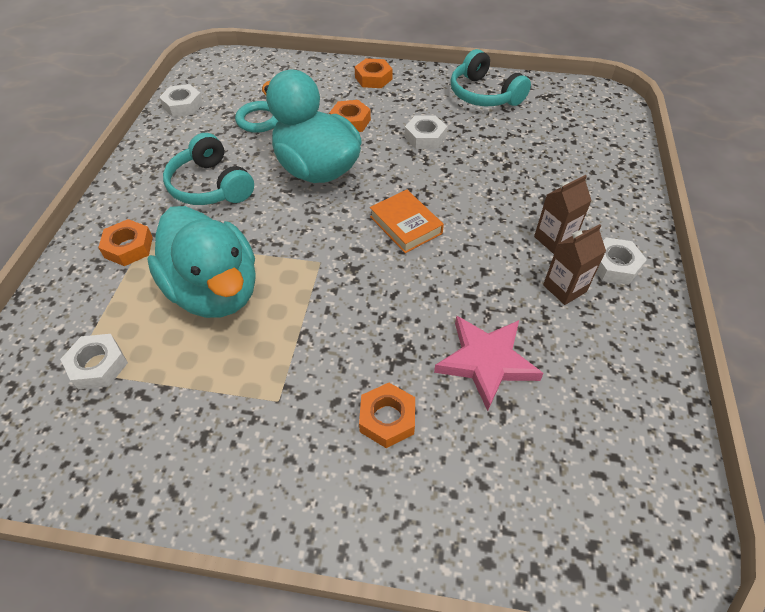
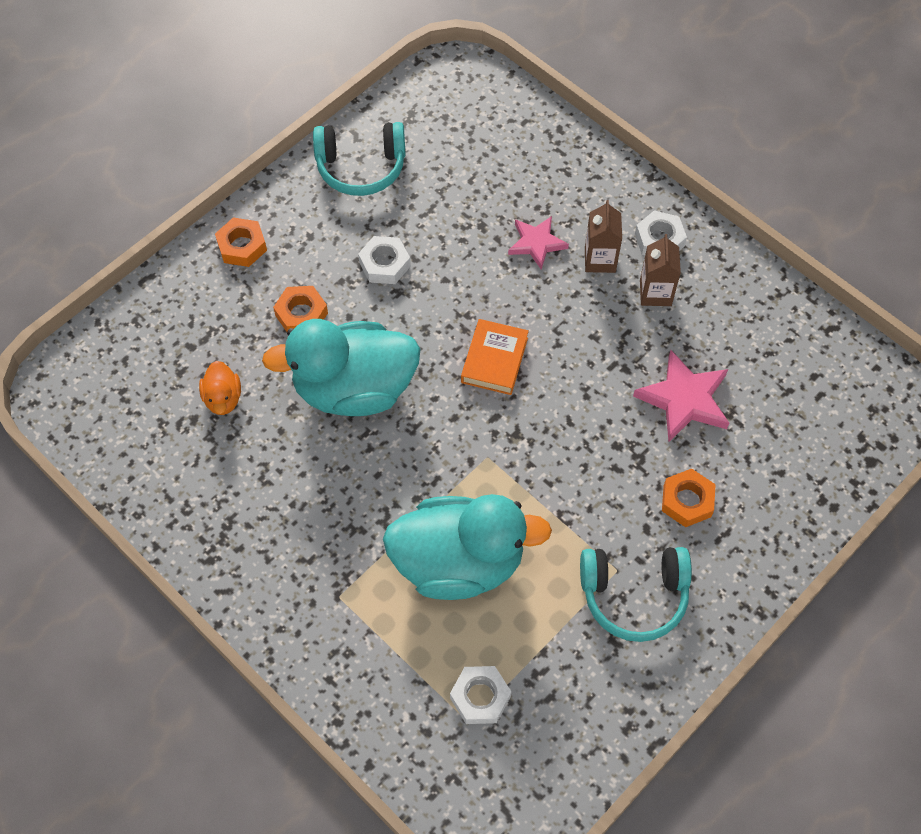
camera: 55 degrees left, 10 degrees up
(129, 247) = (339, 615): orange nut -> none
(183, 105) = (125, 462): white nut -> none
(210, 186) = (301, 499): turquoise headphones -> turquoise headphones (634, 595)
(259, 120) = (223, 398): turquoise ring -> orange duck
(405, 225) = (494, 360): orange book -> orange book turned 75 degrees counterclockwise
(526, 198) = (536, 243): none -> pink star

